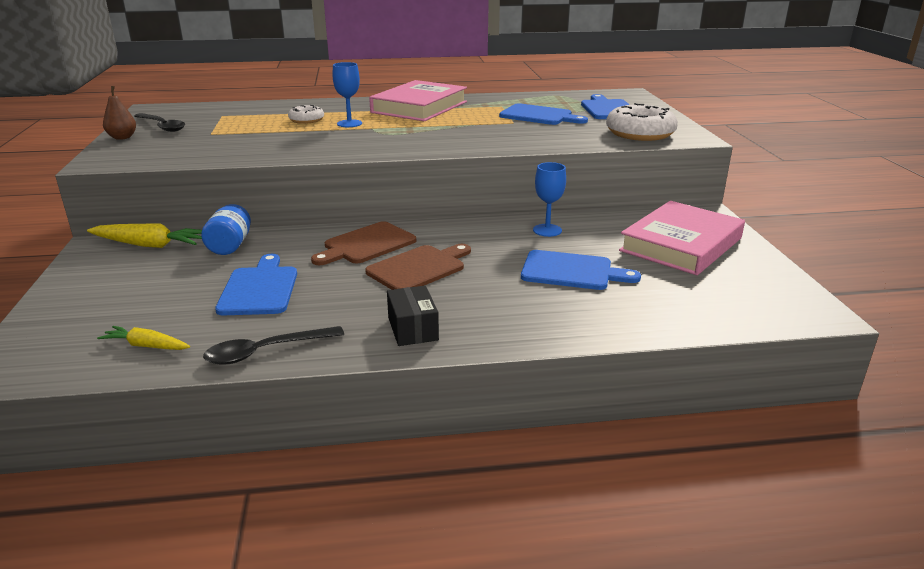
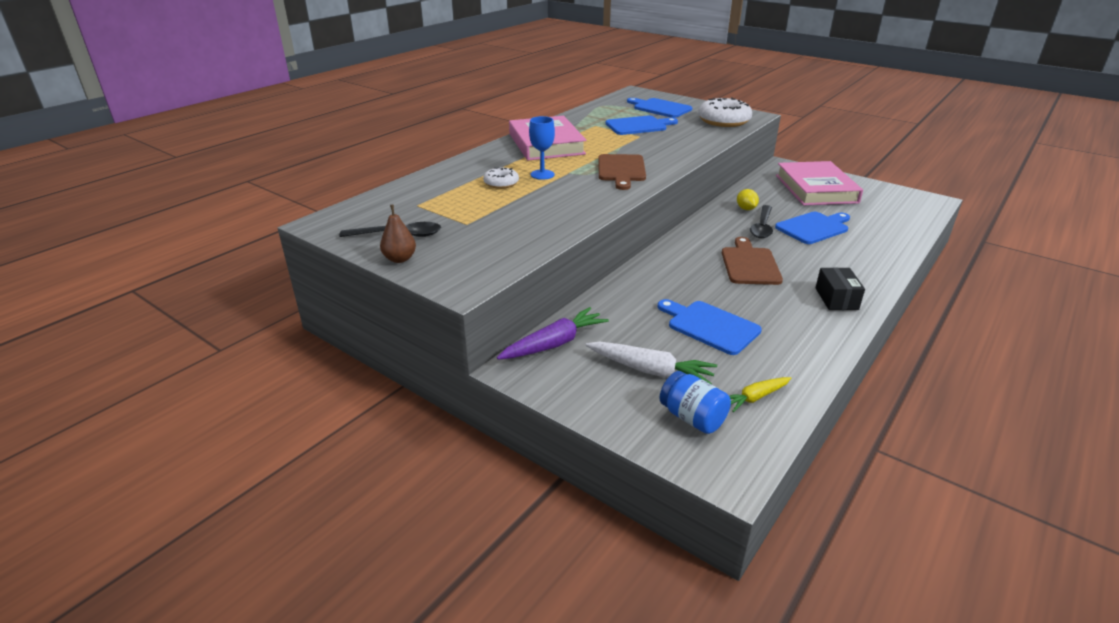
camera: 45 degrees left, 5 degrees up
(146, 290) = (650, 370): none -> white carrot
(149, 245) = (554, 344): yellow carrot -> purple carrot
(230, 245) = (610, 312): blue jar -> blue jar (692, 418)
(266, 351) = (815, 355): black spoon -> black spoon (762, 227)
(366, 244) = (686, 265): brown cutting board -> brown cutting board (621, 170)
(412, 329) = (836, 299): black box -> black box turned 60 degrees clockwise
(547, 230) = (746, 209): blue goblet -> yellow lemon

